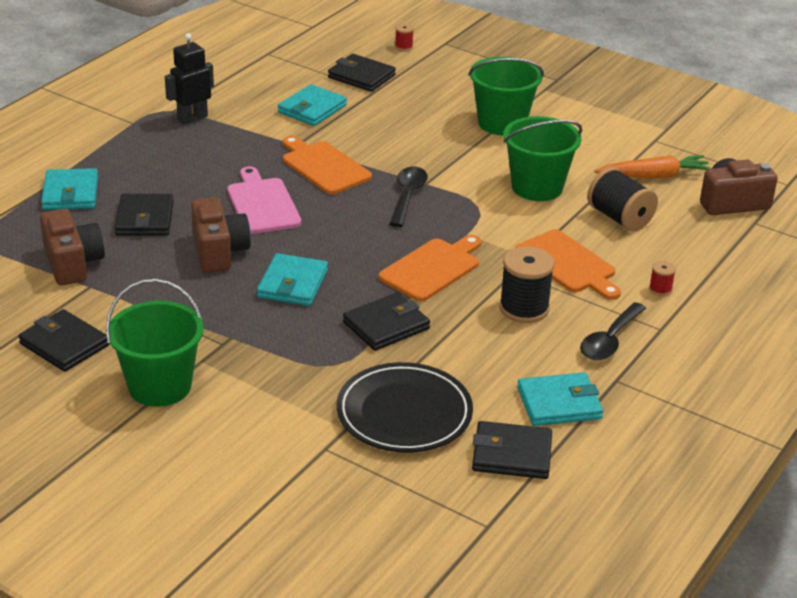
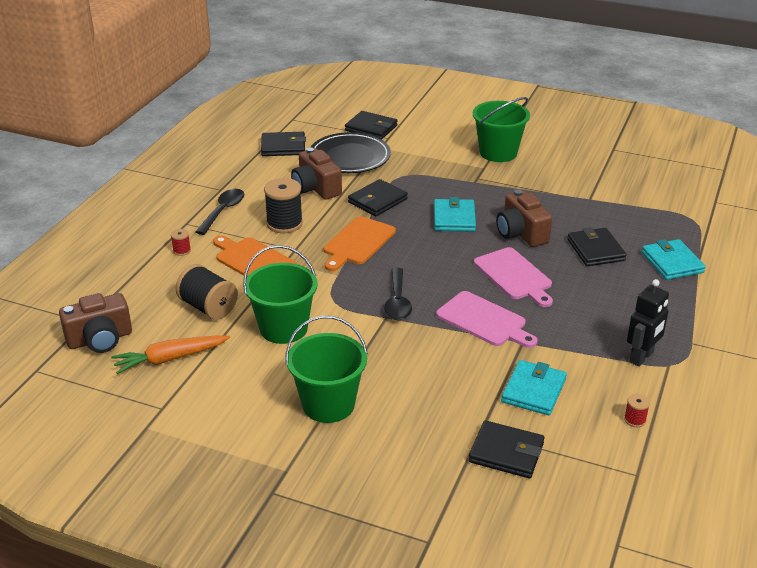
camera: 170 degrees right, 0 degrees up
(64, 344) = (572, 165): black wallet -> black wallet (371, 128)
(72, 263) = (615, 211): brown camera -> brown camera (316, 188)
(323, 166) = (484, 321): orange cutting board -> pink cutting board
(403, 47) = (479, 522): red spool -> red spool (635, 420)
(559, 403) = (257, 173): turquoise wallet -> none

